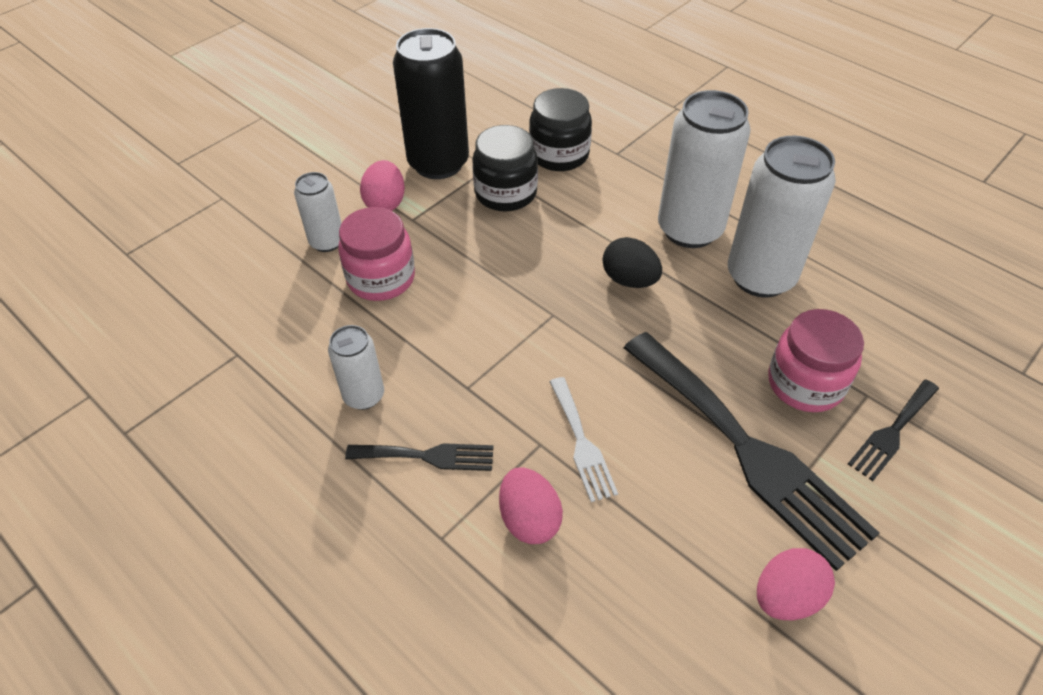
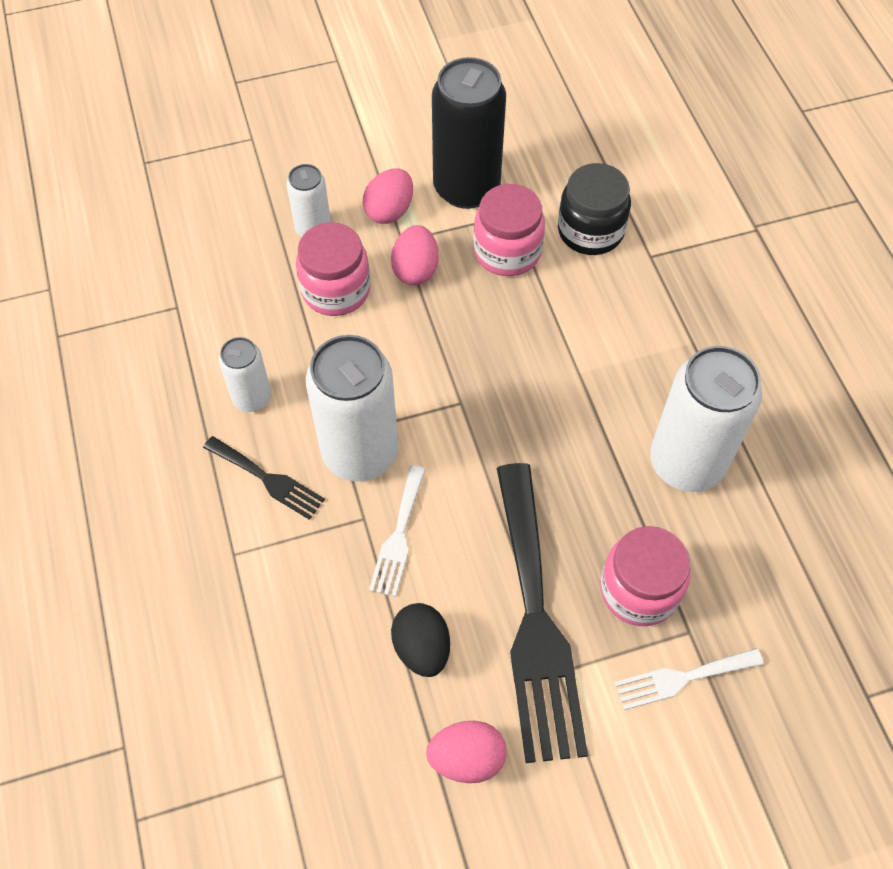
camera: 30 degrees right, 10 degrees up
(505, 193) = (507, 251): black jar -> pink jar
(529, 519) = (310, 577): pink egg -> pink egg (415, 270)
(629, 280) = (556, 402): black egg -> black egg (422, 648)
(690, 229) = (657, 378): white can -> white can (360, 452)
(892, 432) = (682, 678): black fork -> white fork

